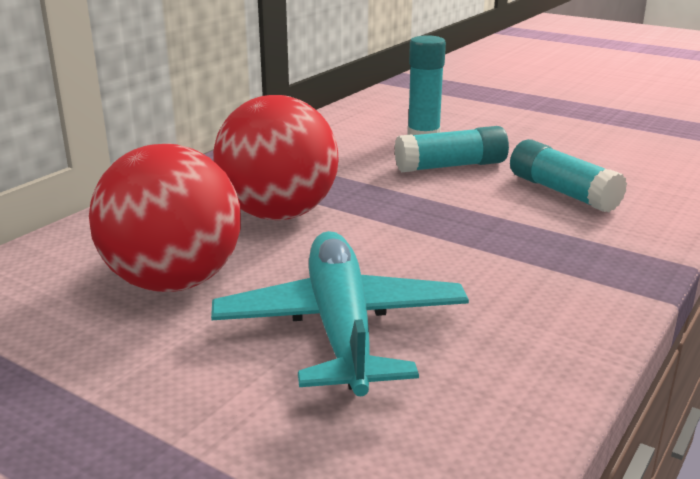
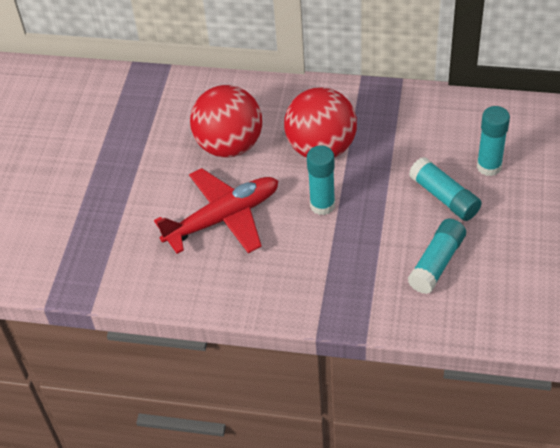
camera: 70 degrees right, 25 degrees up
(341, 328) = (222, 218): turquoise plane -> red plane
(394, 237) = (322, 205): none -> turquoise glue stick

